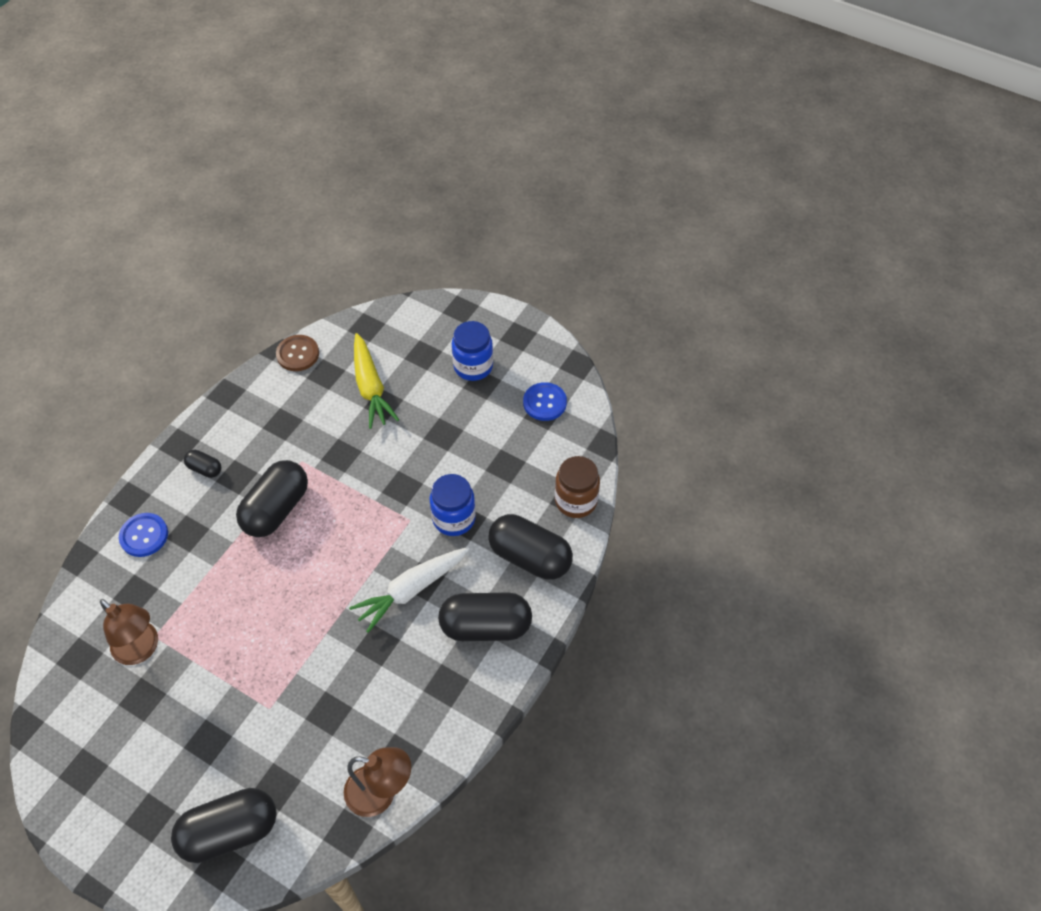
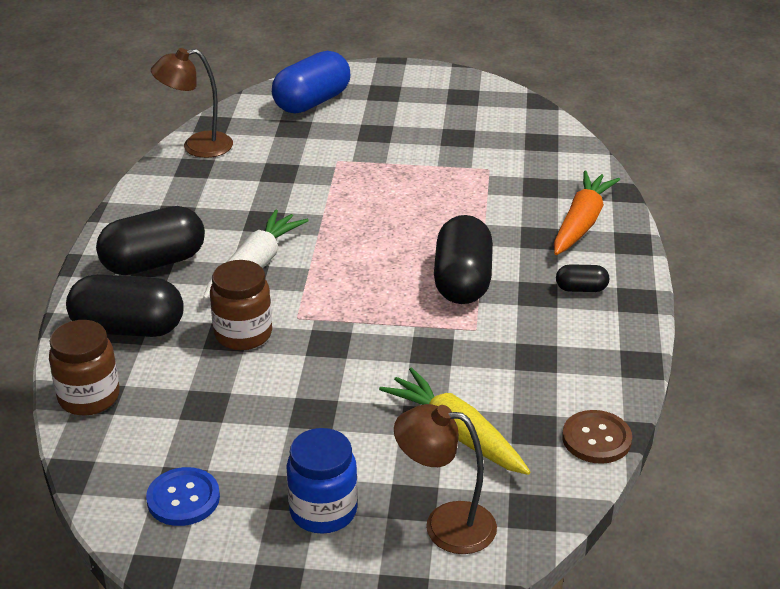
camera: 155 degrees right, 20 degrees down
(141, 649) = (491, 159): brown lamp -> brown lamp (445, 525)
(144, 535) = (581, 223): blue button -> orange carrot
(230, 831) = (312, 102): black capsule -> blue capsule
(454, 518) = (243, 334): blue jar -> brown jar

